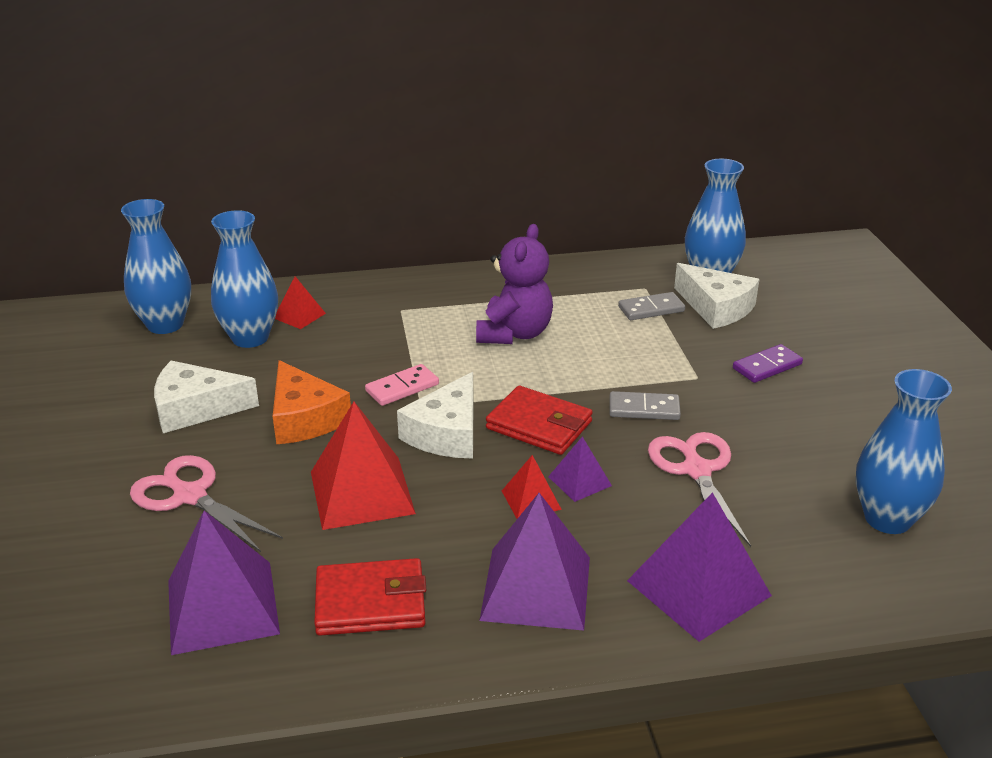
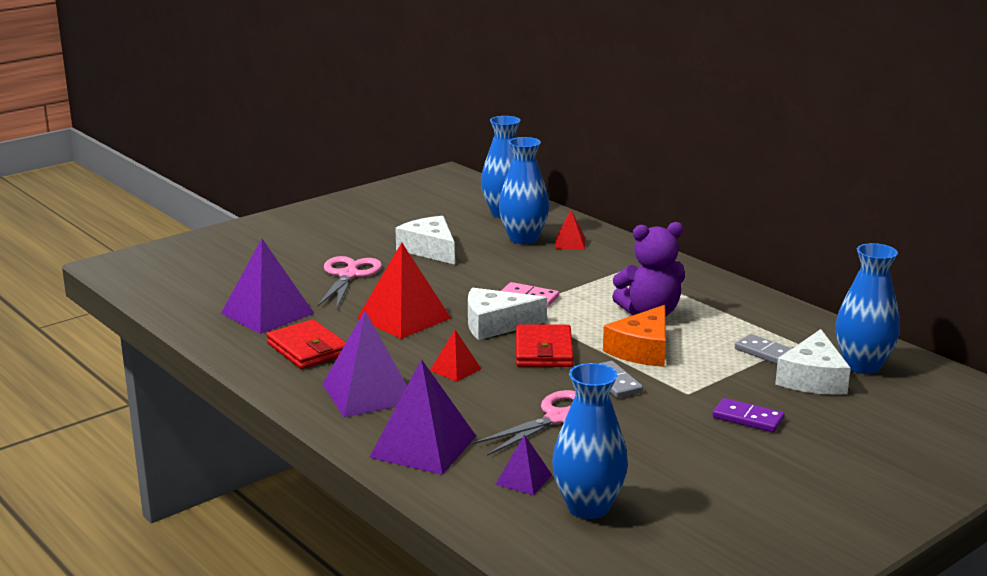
camera: 60 degrees right, 10 degrees down
(304, 418) = (458, 280): orange cheese -> orange cheese (642, 350)
(580, 481) = (495, 380): purple pyramid -> purple pyramid (524, 479)

